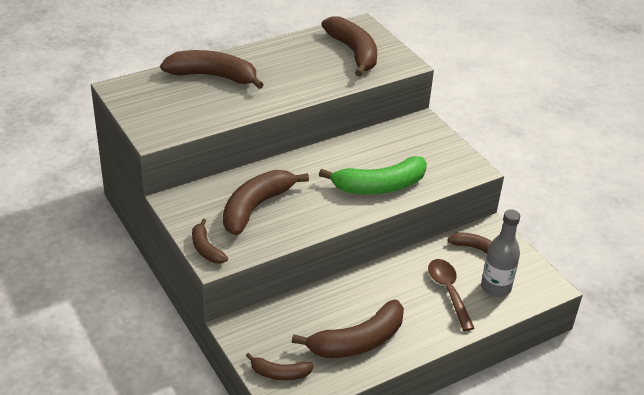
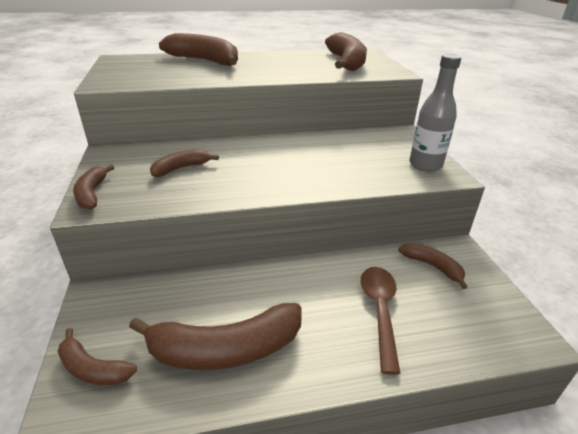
camera: 20 degrees right, 5 degrees down
(255, 207) = (181, 168): brown banana -> brown banana, size x0.54
(379, 186) = (328, 172): green banana -> none
(495, 288) = (448, 320): grey bottle -> grey bottle (425, 165)

